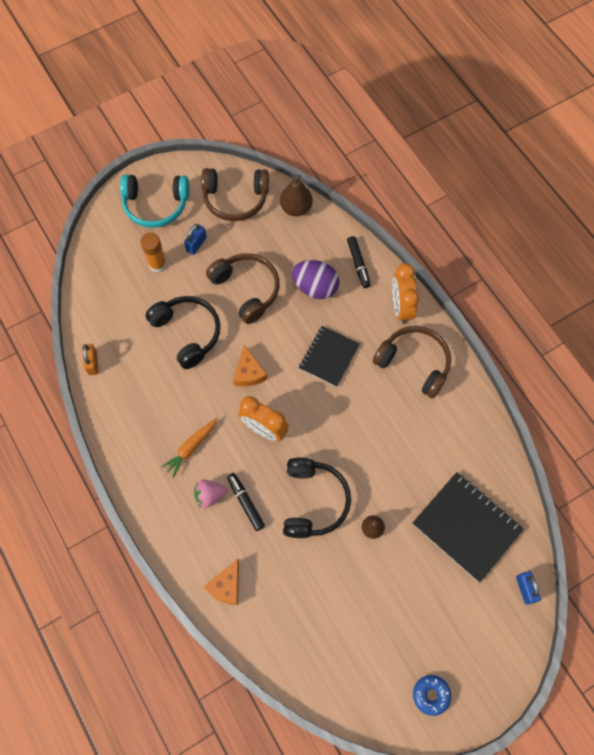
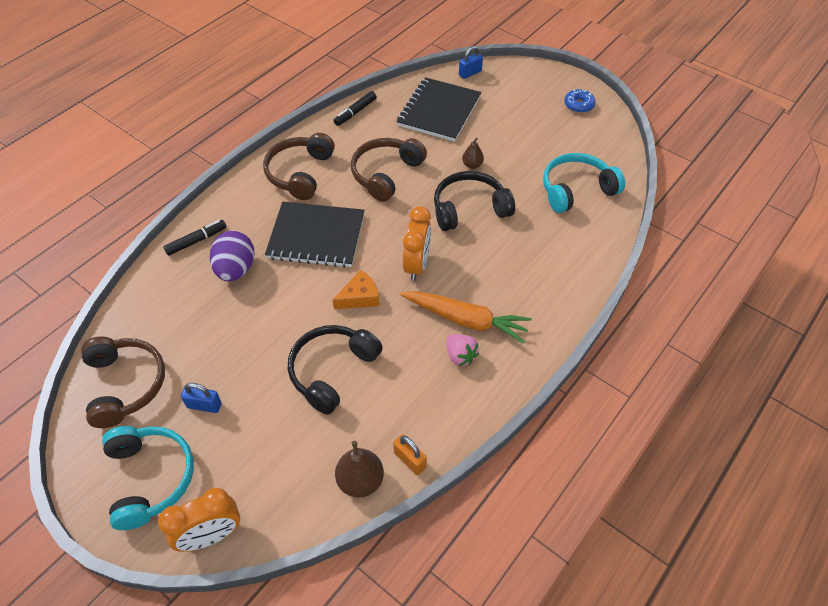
camera: 110 degrees left, 15 degrees down
(92, 363) = (410, 460): orange padlock -> orange padlock turned 75 degrees clockwise
(157, 264) = (245, 439): orange glue stick -> none
(191, 447) = (466, 320): orange carrot -> orange carrot, size x1.59
(209, 495) = (506, 287): pink strawberry -> pink strawberry (460, 356)
(226, 586) = (581, 248): orange cheese -> none
(245, 502) = (498, 257): black marker -> black marker (355, 112)
(247, 289) = (256, 331): brown headphones -> brown headphones (386, 174)
(296, 208) = (129, 317): brown pear -> brown pear (360, 481)
(300, 620) = (576, 190): none -> turquoise headphones
(329, 357) = (316, 236): black notebook -> black notebook, size x1.54
(401, 307) = (240, 196): orange clock -> orange clock (211, 535)

